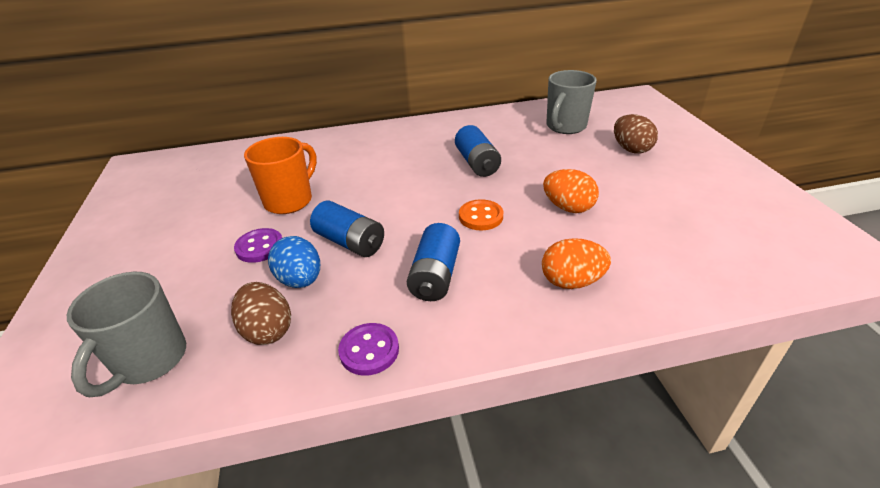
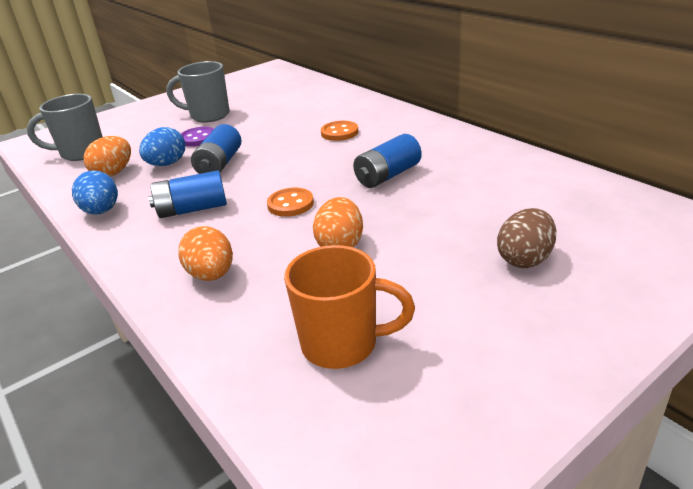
camera: 65 degrees right, 5 degrees down
(267, 330) = (113, 173): brown egg -> orange egg
(290, 201) = (261, 126): orange mug -> orange mug (342, 344)
(369, 164) = (339, 132): none -> orange button
(369, 350) = (101, 211): purple button -> blue egg
(565, 127) = (533, 201): grey mug -> grey mug (208, 115)

